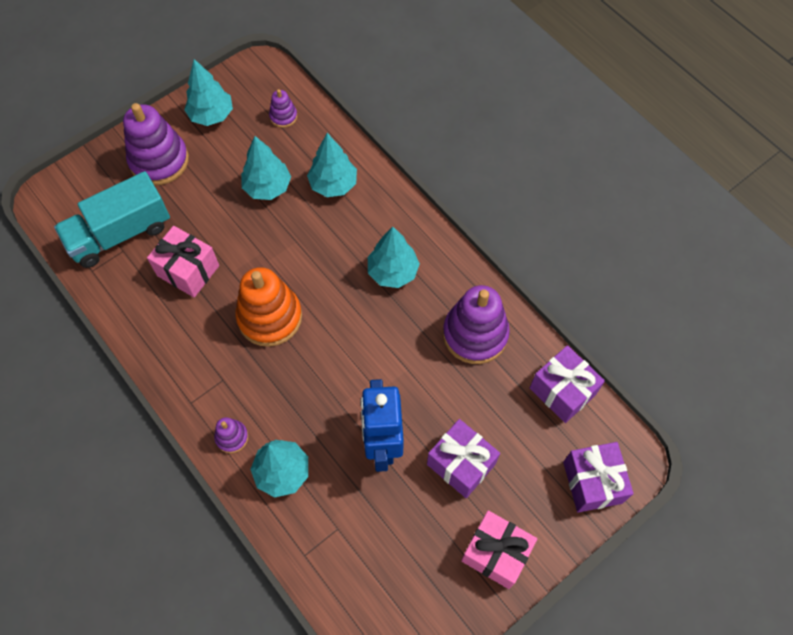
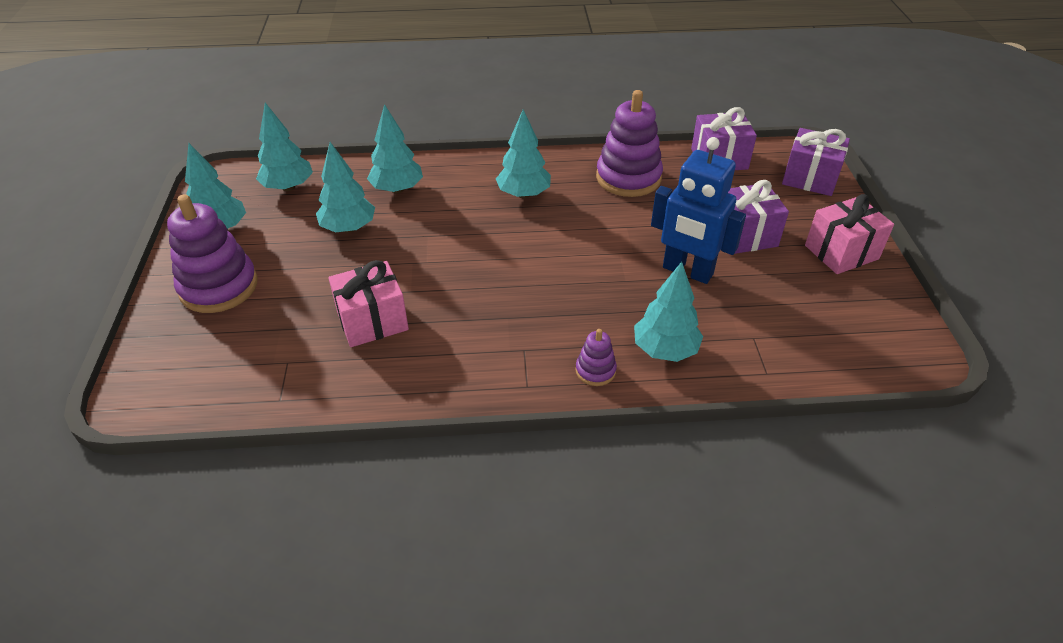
camera: 55 degrees left, 20 degrees down
(120, 233) = (264, 355): turquoise truck -> none
(270, 317) = (488, 286): orange stacking toy -> none
(283, 116) = (288, 187): purple stacking toy -> turquoise tree

